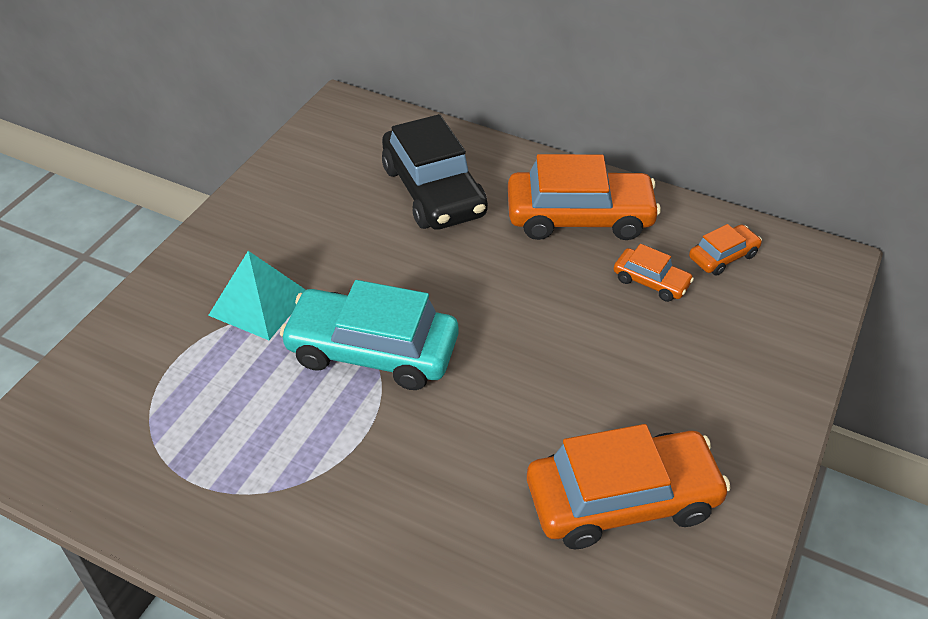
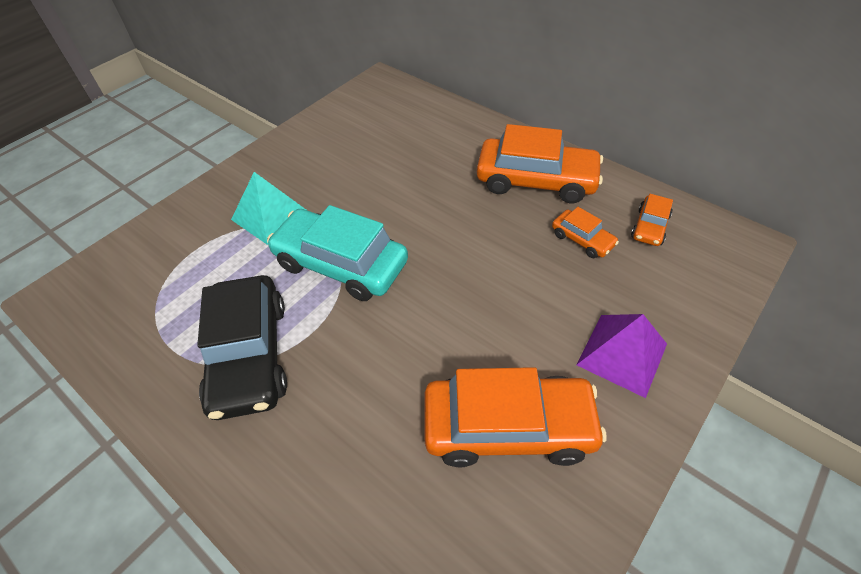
camera: 15 degrees right, 5 degrees up
(433, 191) = (427, 148): black car -> black car (249, 355)
(723, 256) = (650, 227): orange car -> orange car turned 135 degrees clockwise
(724, 403) = (622, 354): none -> purple pyramid

